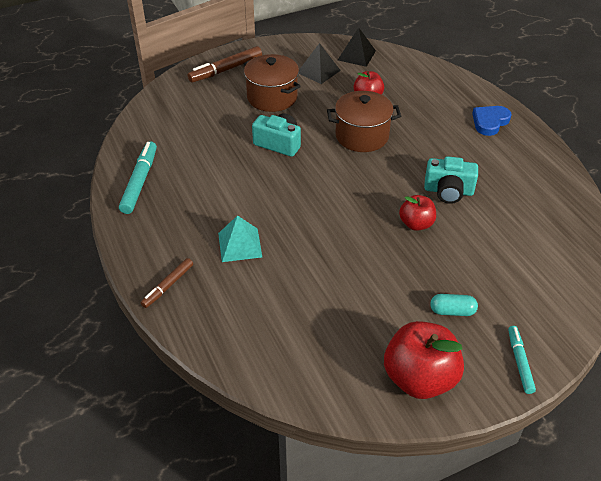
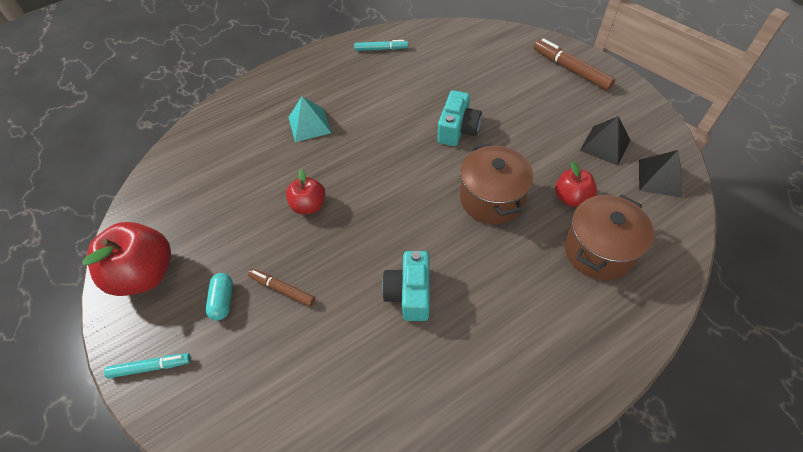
camera: 85 degrees right, 10 degrees up
(139, 182) = (381, 49): turquoise marker -> turquoise marker, size x0.63
(168, 286) = (261, 91): brown marker -> brown marker (282, 289)
(272, 97) = (535, 112): brown pot -> brown pot (598, 250)
(416, 224) = (349, 262): red apple -> red apple (309, 205)
(490, 122) = (568, 345): blue heart -> none

